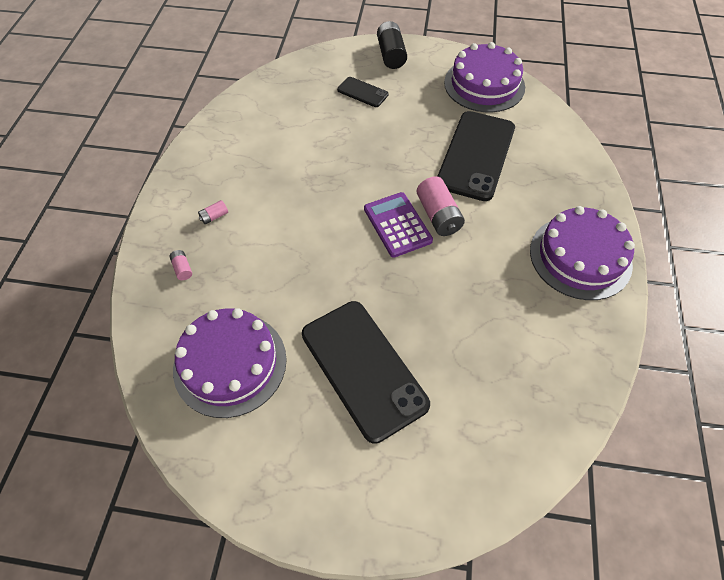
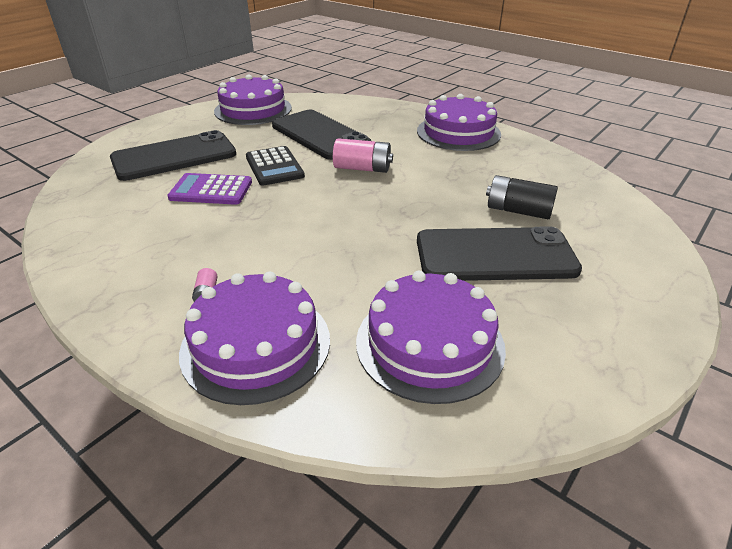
camera: 60 degrees left, 20 degrees down
(182, 269) = (256, 344): pink battery -> purple cake
(362, 92) = (174, 156): black phone -> black phone, size x2.11
(391, 55) = (153, 131): black battery -> black battery (518, 211)
(394, 158) = (274, 166): none -> black calculator
(397, 225) = (351, 189): purple calculator -> purple calculator (211, 190)

